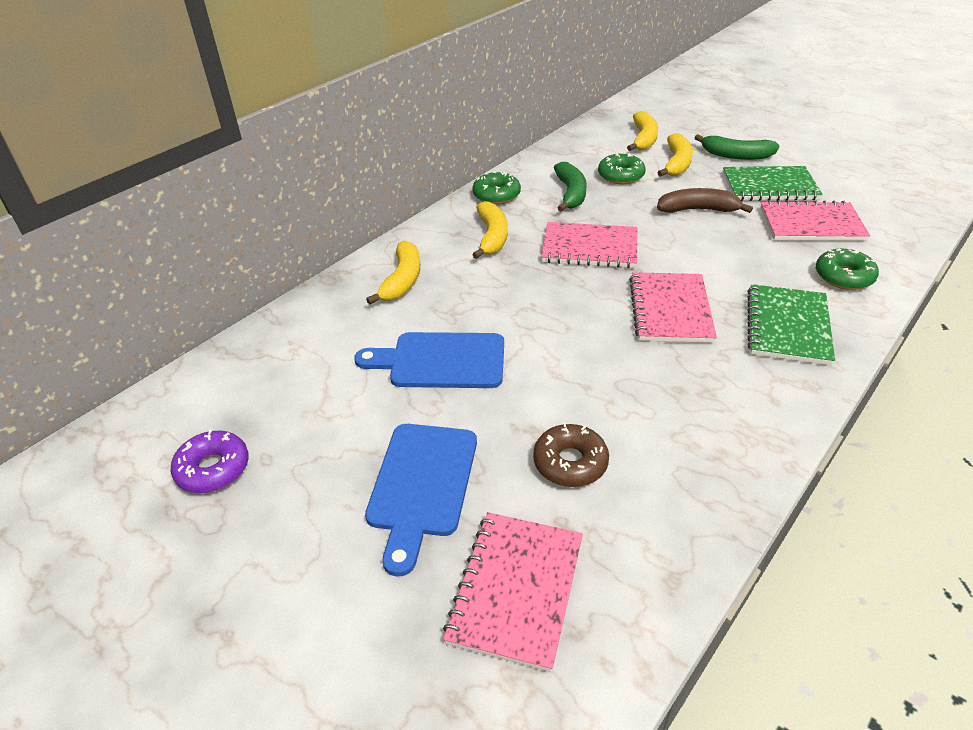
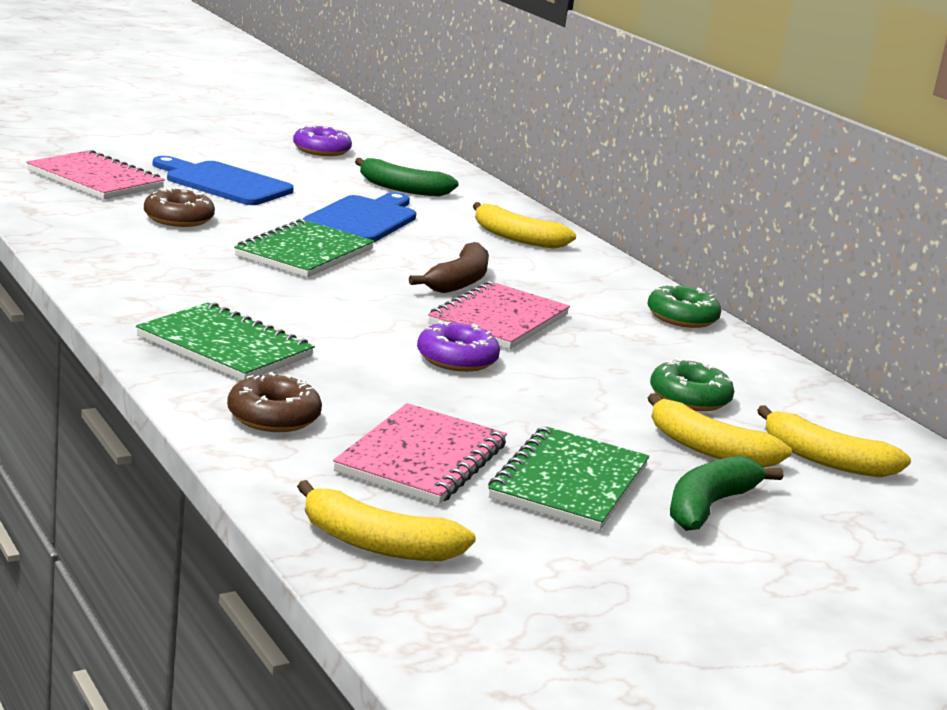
camera: 105 degrees right, 20 degrees down
(492, 237) = (572, 288): yellow banana -> yellow banana (377, 544)
(567, 360) = (304, 253): none -> green notebook
(570, 193) = (654, 353): green banana -> green banana (402, 188)
(670, 310) = (328, 311): pink notebook -> none
(674, 246) = (456, 359): none -> purple donut
(698, 210) = (538, 406): brown banana -> brown banana (458, 281)
(843, 276) = (273, 417): green donut -> brown donut

